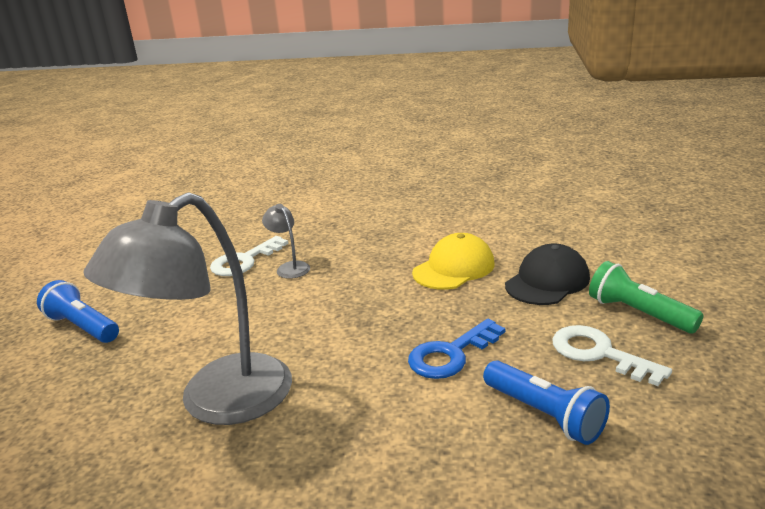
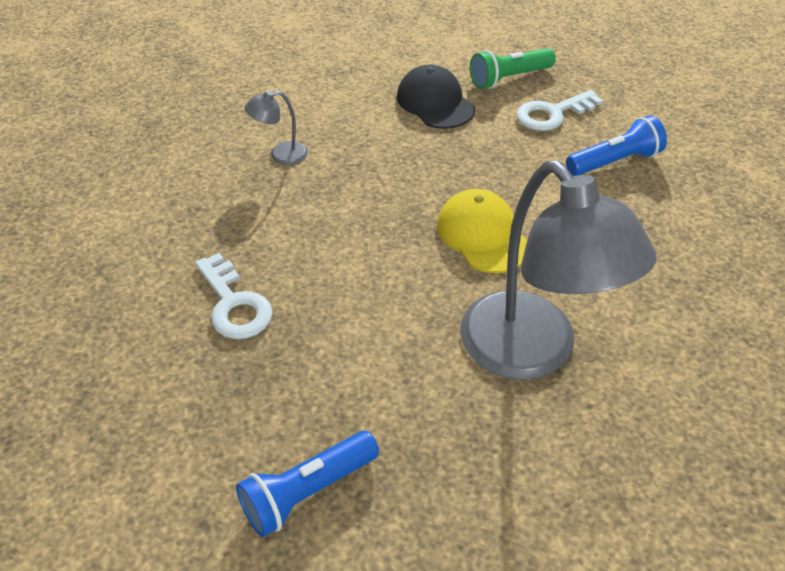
camera: 75 degrees left, 20 degrees up
(289, 267) = (284, 264): grey lamp -> grey lamp (280, 155)
(451, 354) = (520, 186): blue key -> none
(454, 268) = (374, 146): yellow cap -> yellow cap (482, 235)

